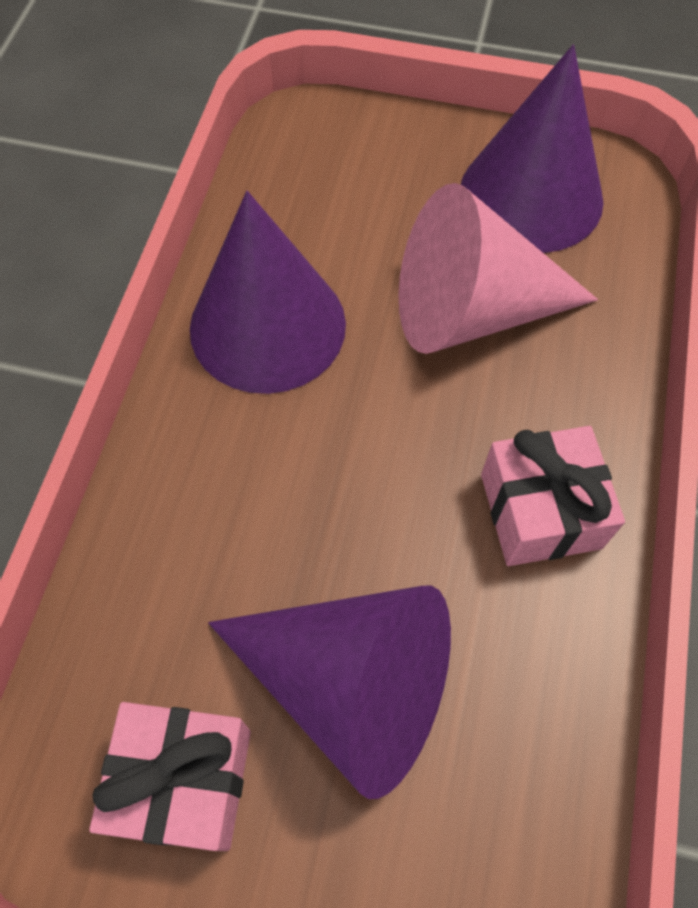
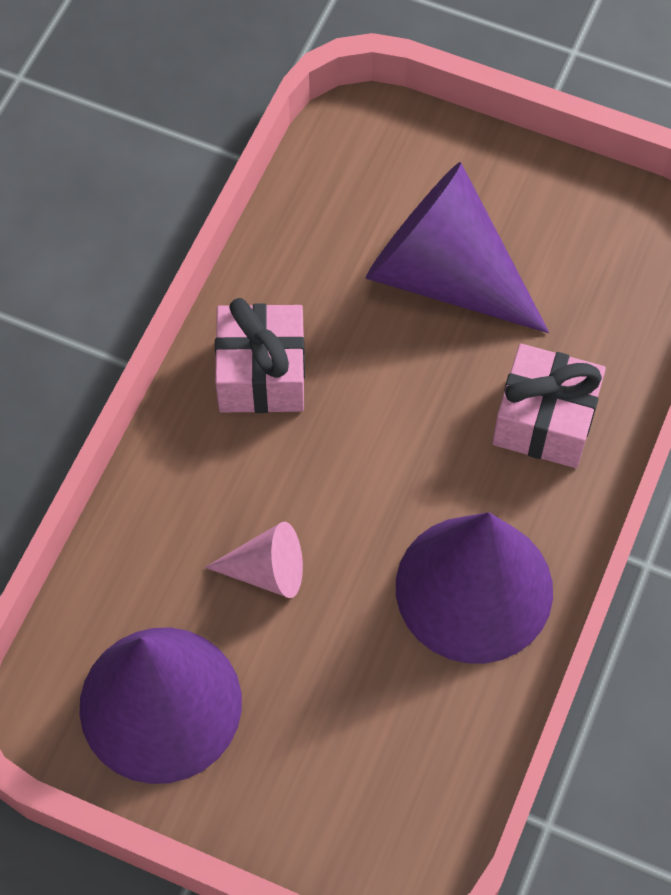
camera: 170 degrees left, 0 degrees up
(183, 780) = (572, 236): pink gift -> pink gift (545, 420)
(471, 311) = (267, 571): pink cone -> pink cone, size x0.48

